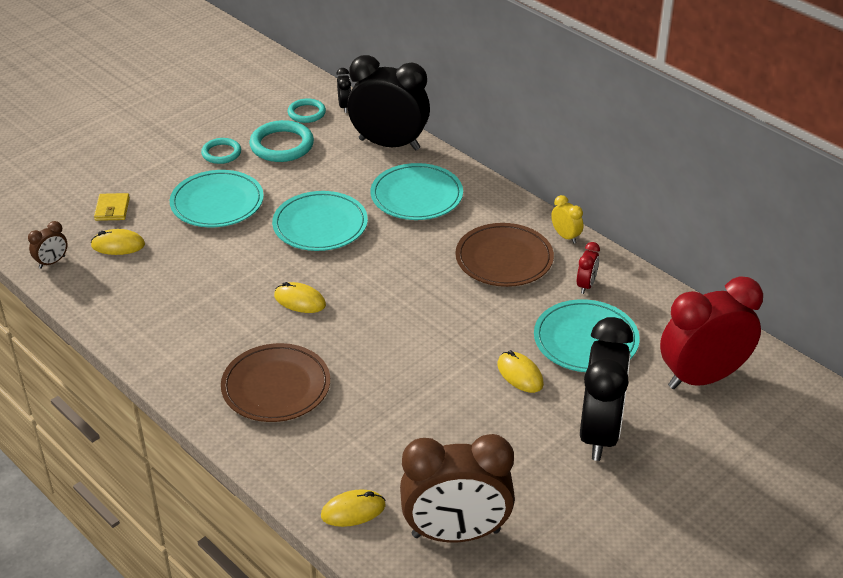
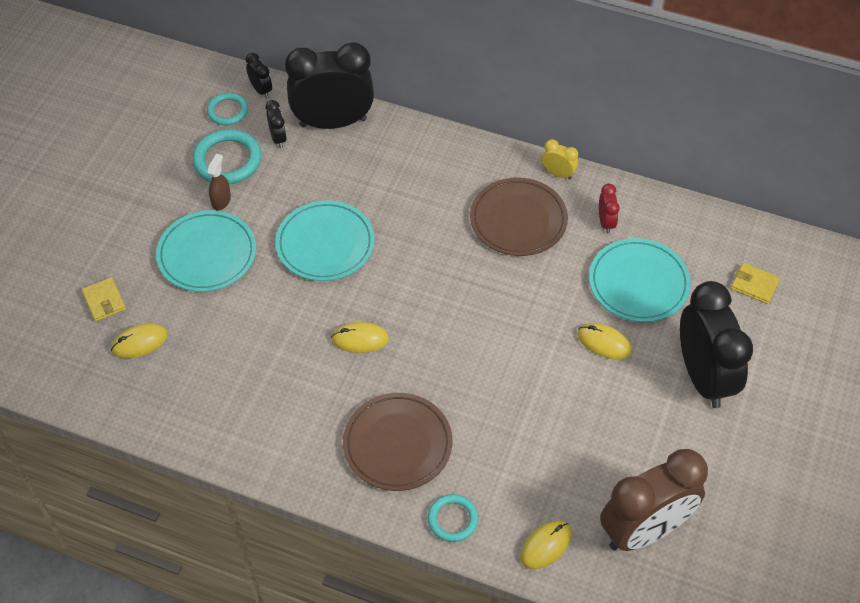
camera: 25 degrees left, 15 degrees up
(52, 262) = (85, 389): brown clock -> none
(221, 153) = (172, 191): turquoise ring -> turquoise ring (452, 519)
(256, 170) = (221, 201): none -> brown spray bottle
(334, 142) = (278, 138): none -> black clock
(416, 196) = (396, 176): turquoise plate -> none
(702, 377) = (754, 285): red clock -> yellow wallet

